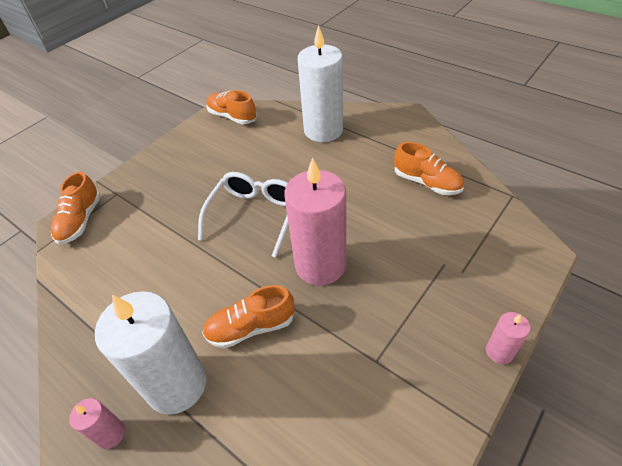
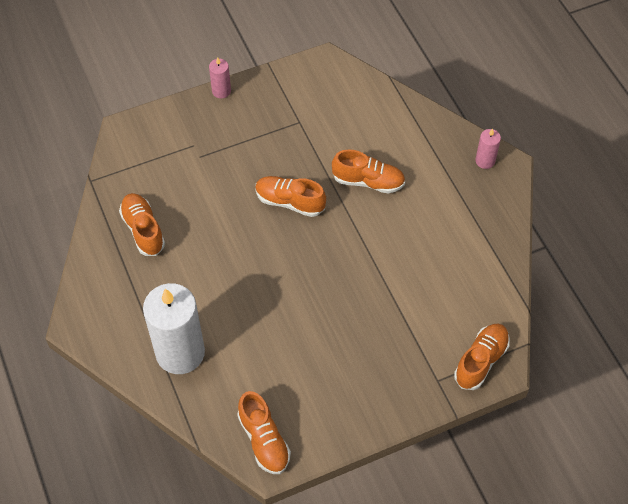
camera: 155 degrees left, 10 degrees up
(176, 384) = (434, 169): white candle -> none
(254, 216) = (315, 277): white glasses -> none
(320, 265) = (290, 202): pink candle -> orange shoe

